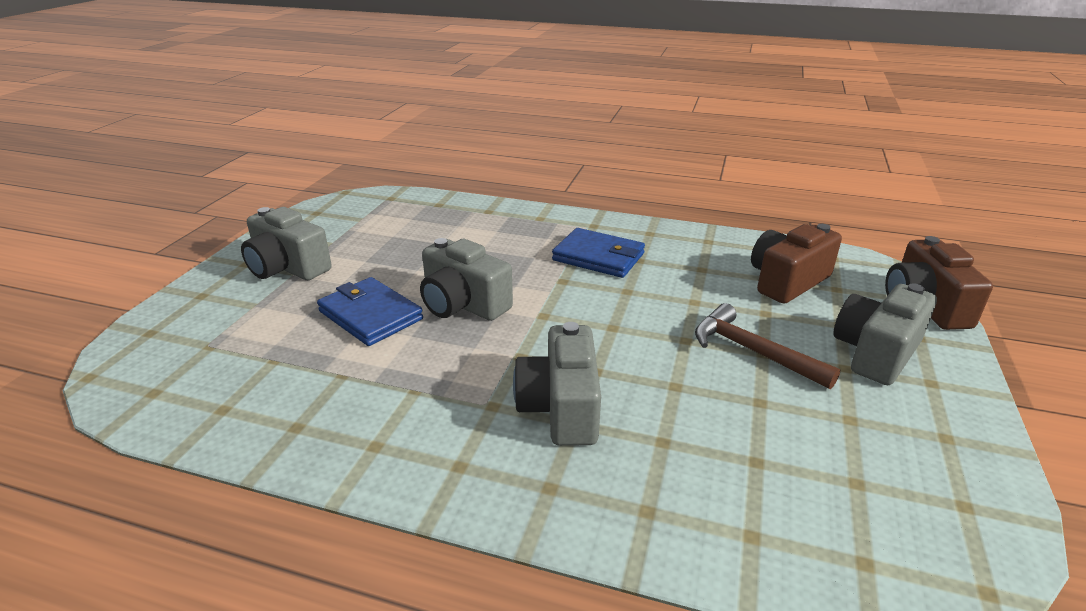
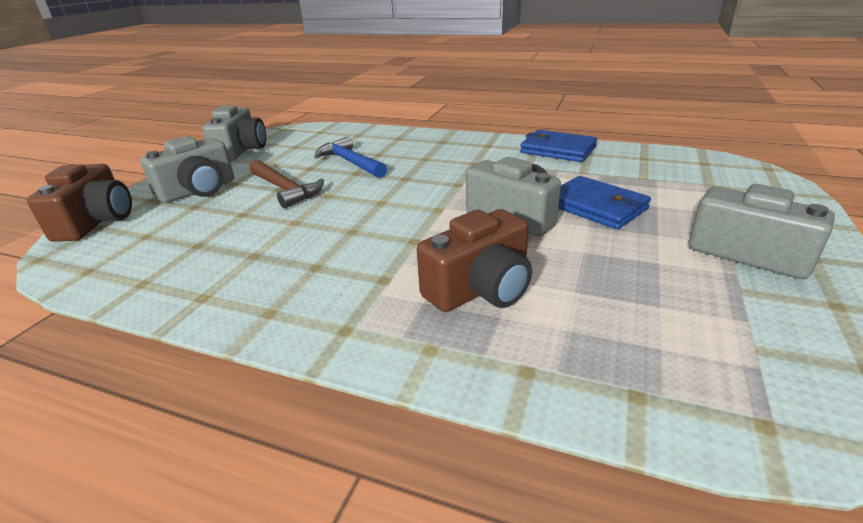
camera: 175 degrees left, 0 degrees up
(561, 407) = (432, 163): grey camera -> grey camera (241, 150)
(598, 257) = (363, 270): blue wallet -> blue wallet (557, 150)
(701, 415) = (350, 162): none -> blue hammer
(787, 281) = (182, 242): brown camera -> brown camera (480, 289)

